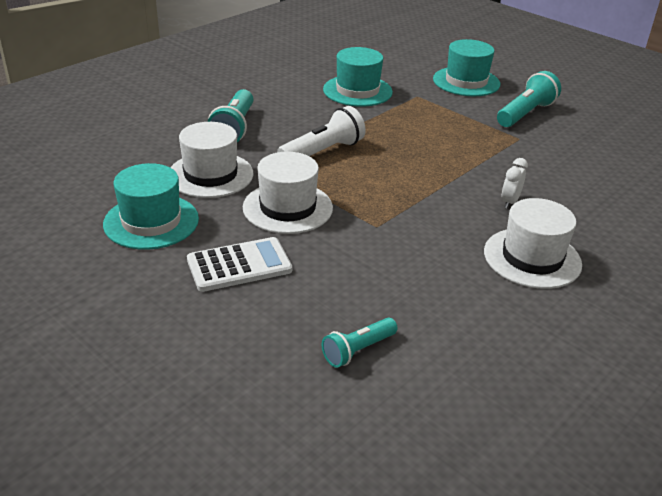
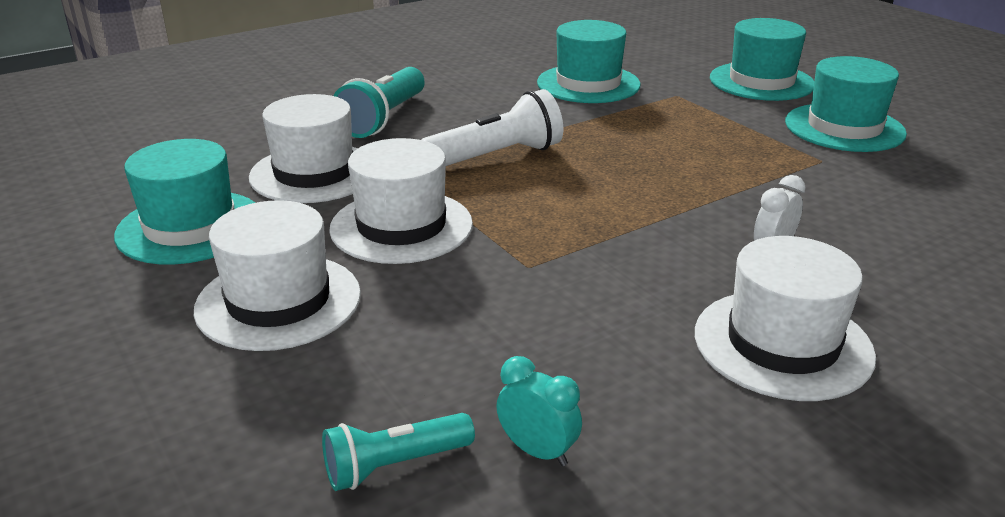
camera: 15 degrees right, 5 degrees down
(239, 265) = (278, 301): white calculator -> white hat
(428, 332) = (538, 451): none -> turquoise clock
(525, 113) = (844, 128): turquoise flashlight -> turquoise hat

